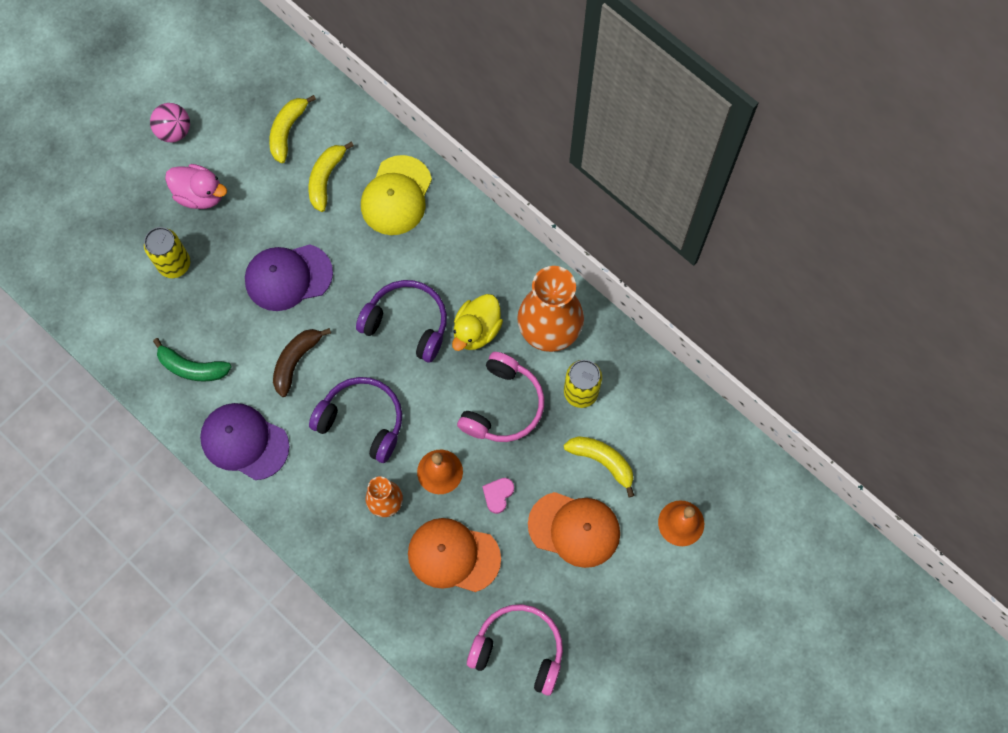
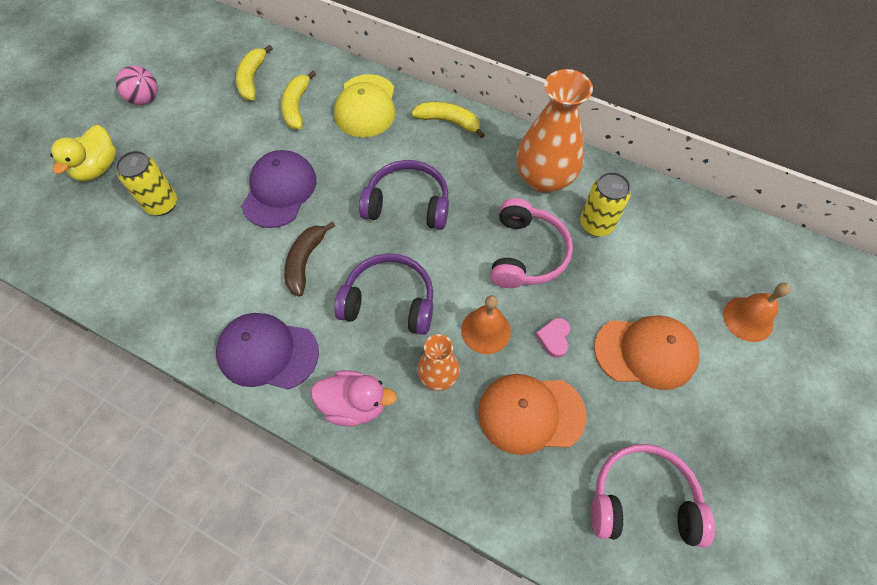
camera: 15 degrees left, 10 degrees down
(192, 367) = (196, 293): green banana -> none
(200, 195) = (178, 142): pink duck -> pink duck (354, 404)
(288, 277) = (279, 190): purple cap -> purple cap turned 135 degrees clockwise
(476, 330) = (476, 195): yellow duck -> yellow duck (98, 168)
(602, 461) = (644, 280): yellow banana -> yellow banana (449, 122)

